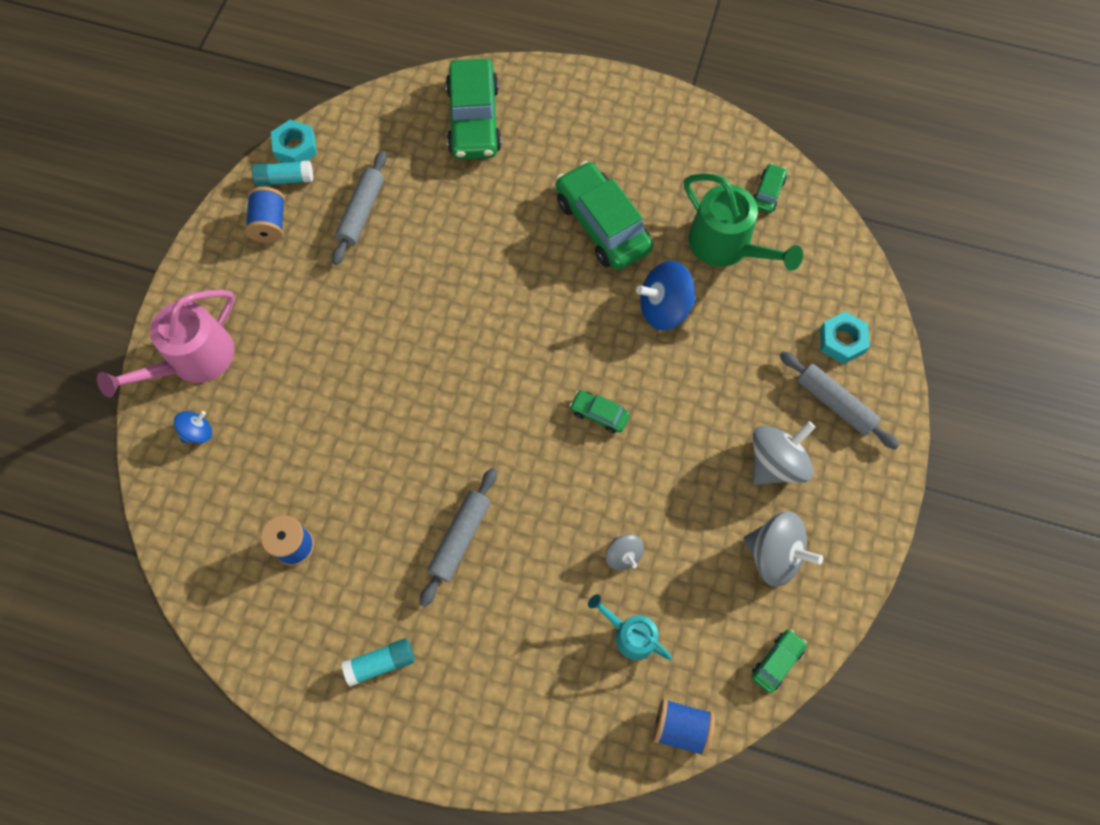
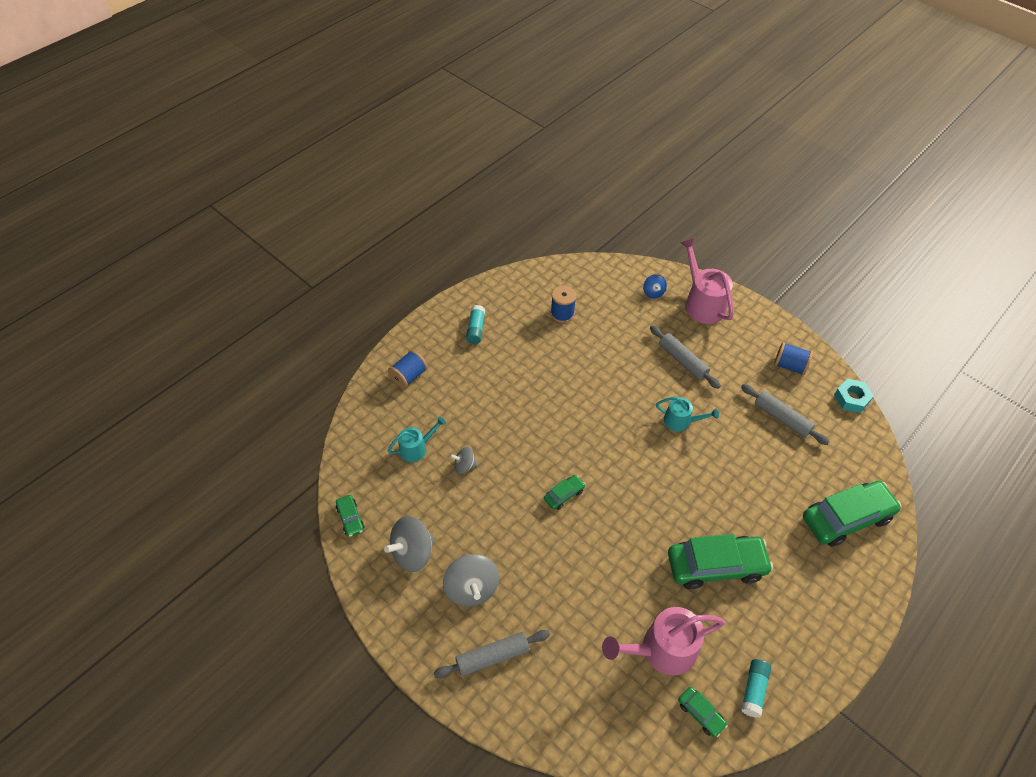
camera: 115 degrees right, 15 degrees down
(285, 179) = (825, 384): turquoise glue stick -> turquoise glue stick (753, 690)
(420, 321) = (680, 421): none -> turquoise watering can
(460, 538) = (523, 388): grey rolling pin -> grey rolling pin (682, 361)
(474, 120) = (846, 518): green car -> green car turned 135 degrees clockwise
(664, 308) = (626, 575): blue spinning top -> none
(680, 727) = (351, 449): blue spool -> blue spool (409, 376)
(726, 245) = (662, 649): green watering can -> pink watering can
(841, 341) = (539, 694): turquoise nut -> none

